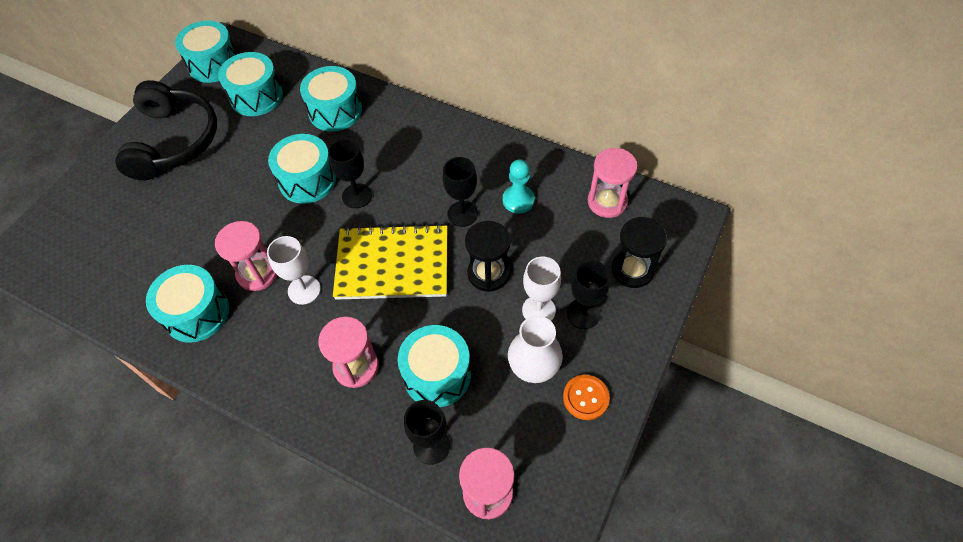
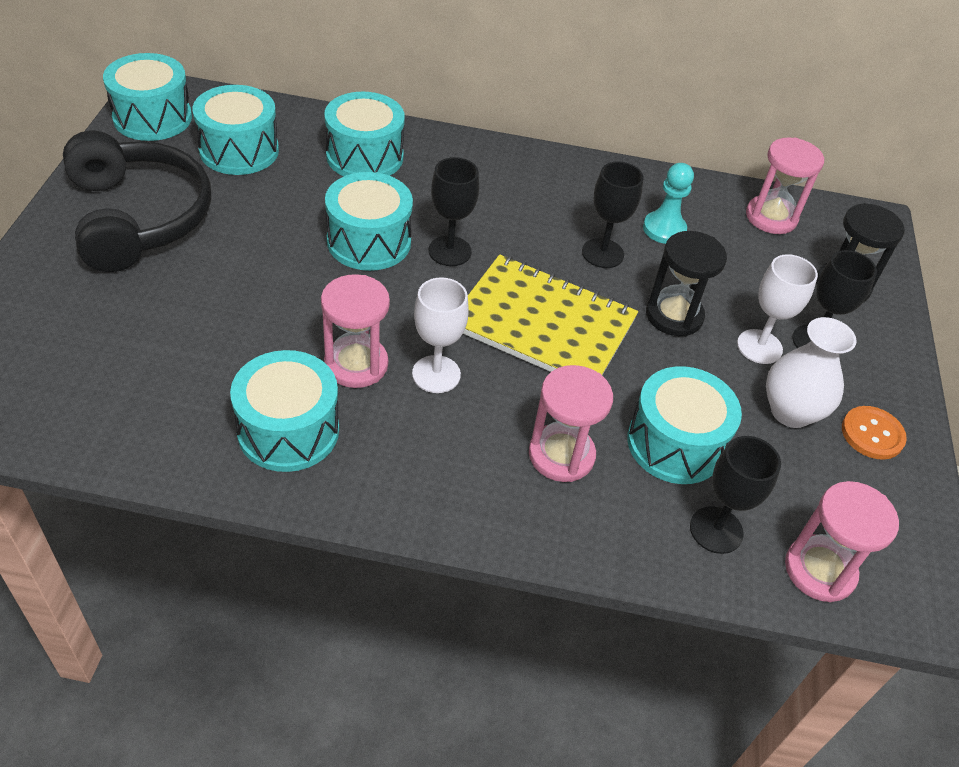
camera: 25 degrees left, 10 degrees down
(392, 264) = (543, 324): yellow notebook -> yellow notebook turned 45 degrees clockwise

